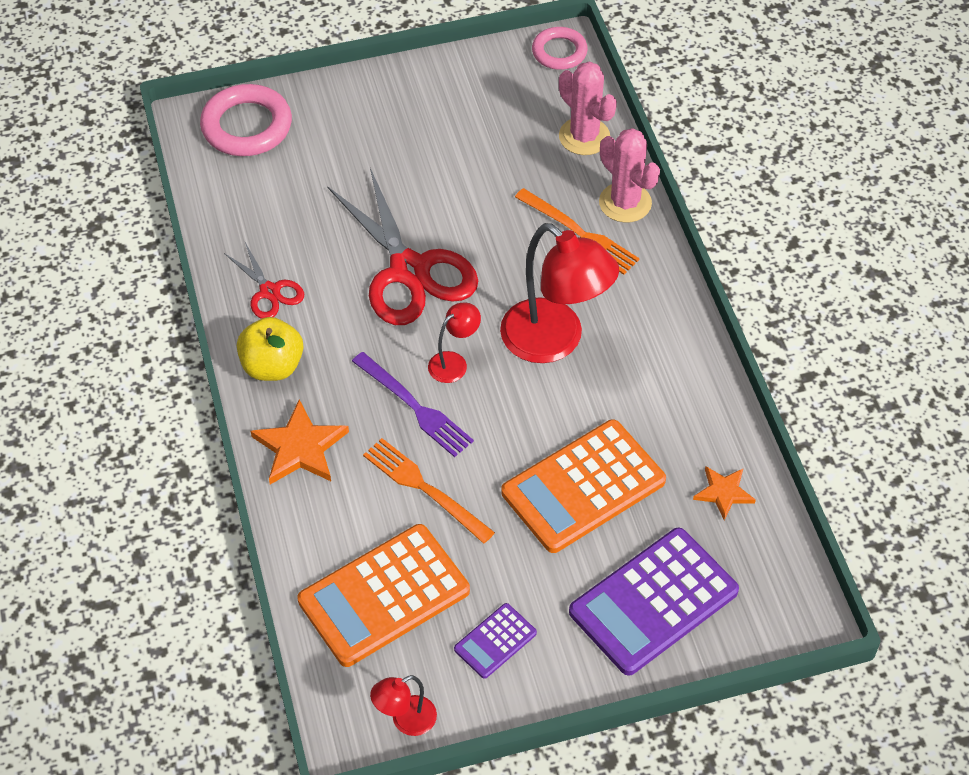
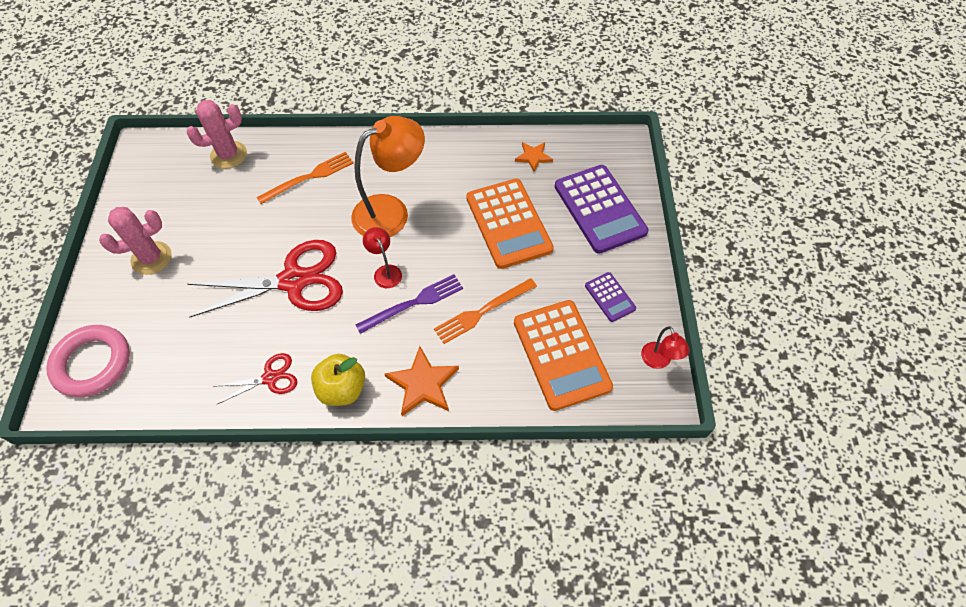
camera: 75 degrees left, 5 degrees up
(554, 342) = (391, 211): red lamp -> orange lamp
(559, 52) = (145, 150): pink ring -> none
(625, 203) = (296, 148): pink cactus -> pink cactus (151, 258)

